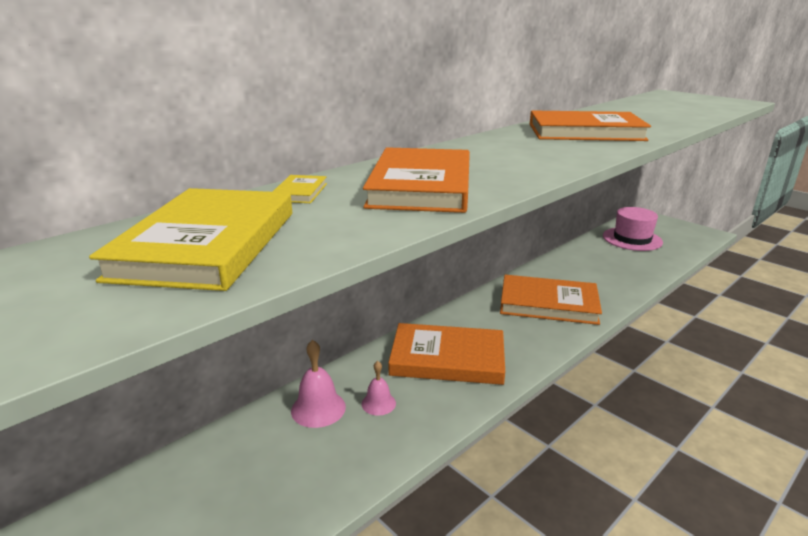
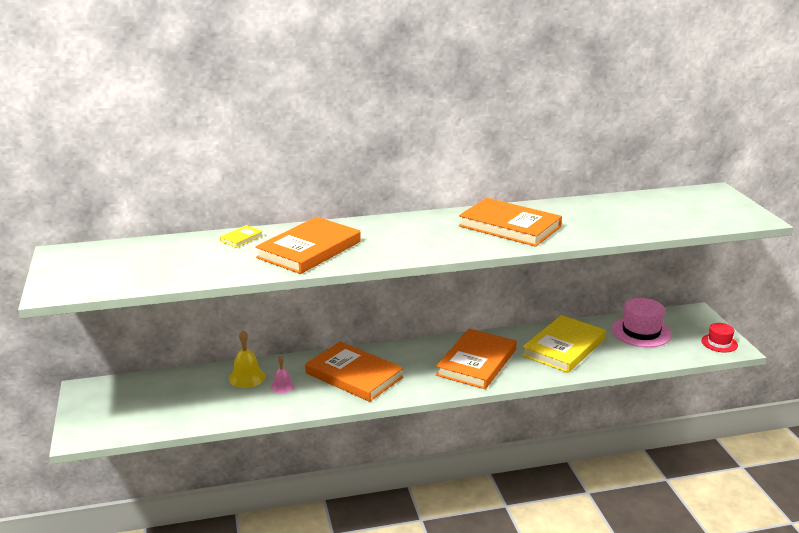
camera: 30 degrees right, 0 degrees up
(208, 244) = (163, 261): yellow book -> yellow book (564, 347)
(318, 408) = (247, 377): pink bell -> yellow bell
(548, 303) = (477, 362): orange book -> orange book turned 75 degrees clockwise
(694, 232) = (719, 343): none -> red hat

